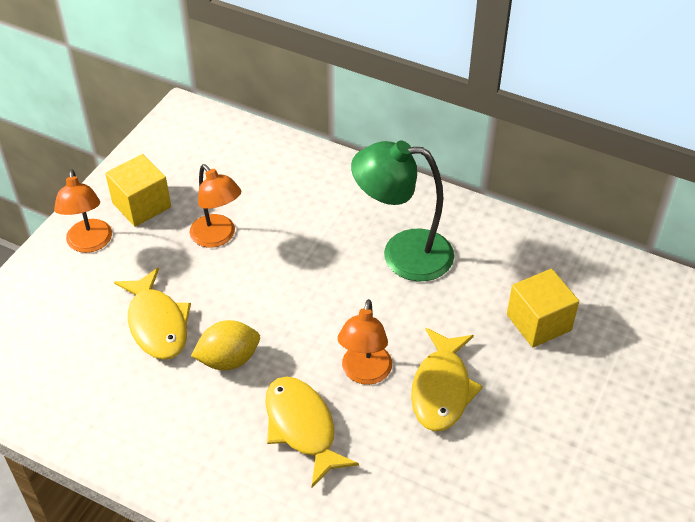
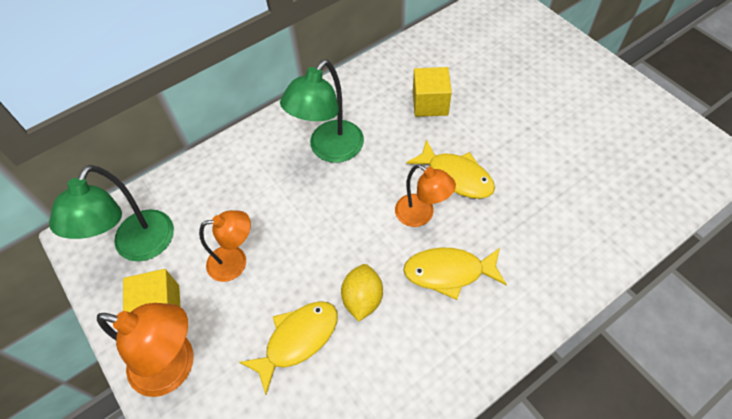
camera: 60 degrees left, 10 degrees up
(90, 244) = (175, 366): orange lamp -> orange lamp, size x1.51
(157, 324) = (297, 340): yellow fish -> yellow fish turned 45 degrees counterclockwise
(195, 159) = (138, 247): none -> green lamp

